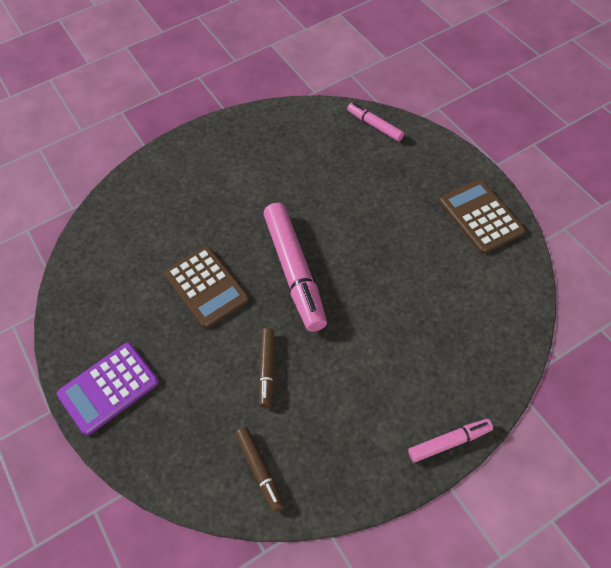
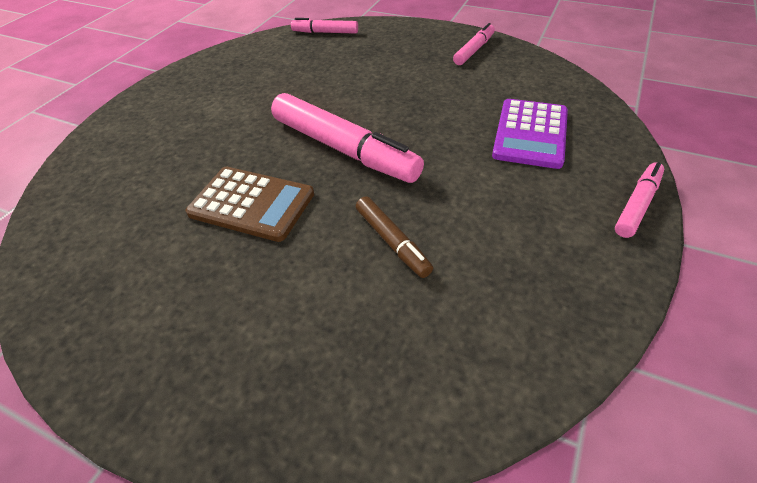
camera: 35 degrees left, 10 degrees down
(108, 388) = (189, 376): purple calculator -> purple calculator (530, 134)
(260, 470) = (482, 347): brown marker -> none
(480, 216) = (474, 50): brown calculator -> pink marker

